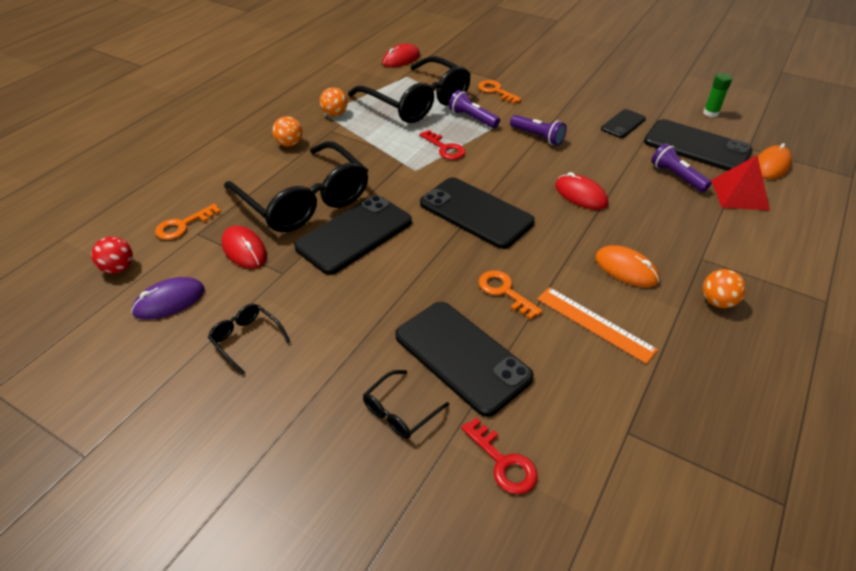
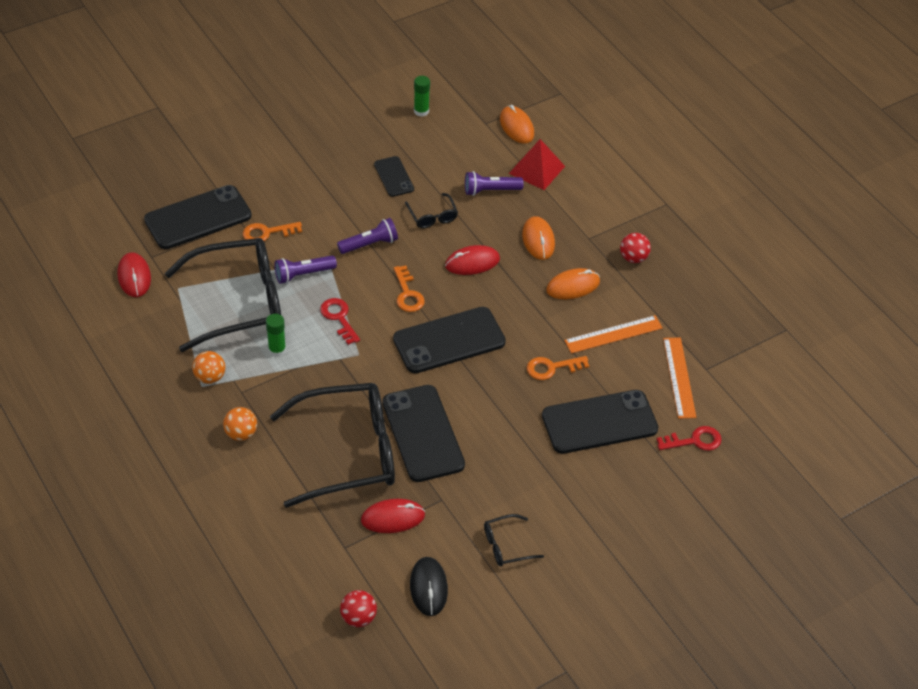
camera: 65 degrees left, 5 degrees up
(169, 301) = (428, 587): purple mouse -> black mouse
(183, 225) = (324, 555): orange key -> orange key (407, 294)
(386, 132) = (277, 350): none -> green glue stick
(400, 411) = (627, 477): black glasses -> black glasses (432, 216)
(445, 148) = (339, 318): red key -> red key turned 105 degrees counterclockwise
(589, 408) = (679, 377): none -> orange ruler
(656, 225) = (538, 240): none -> orange mouse
(696, 146) = (461, 152): black phone -> black phone (198, 218)
(717, 302) = (633, 258): orange ball -> red ball

